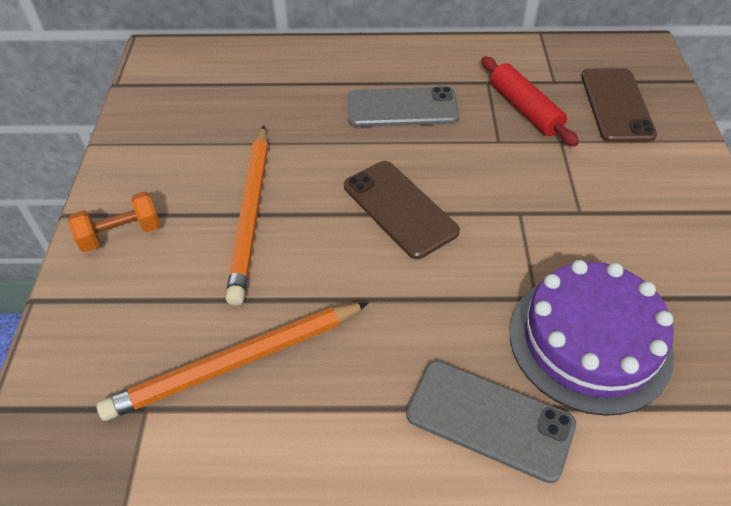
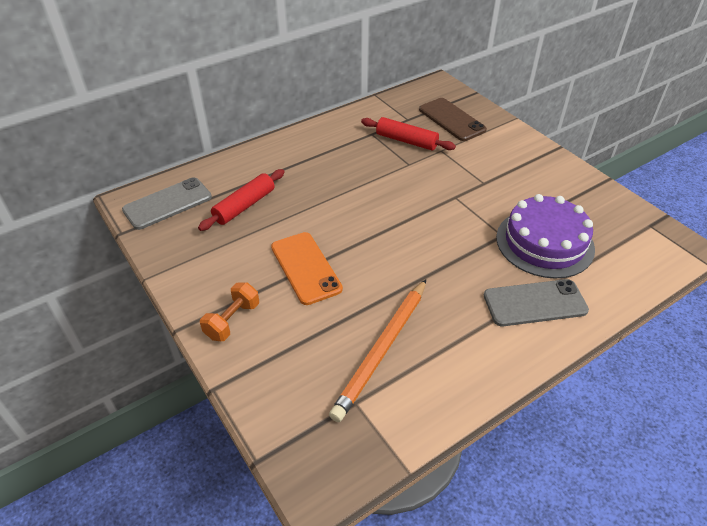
camera: 35 degrees left, 5 degrees down
(251, 213) = (306, 268): orange pencil -> orange phone
(257, 109) = (244, 206): none -> red rolling pin
(399, 209) = (390, 224): brown phone -> none
(402, 108) = (336, 168): grey phone -> grey phone (167, 203)

